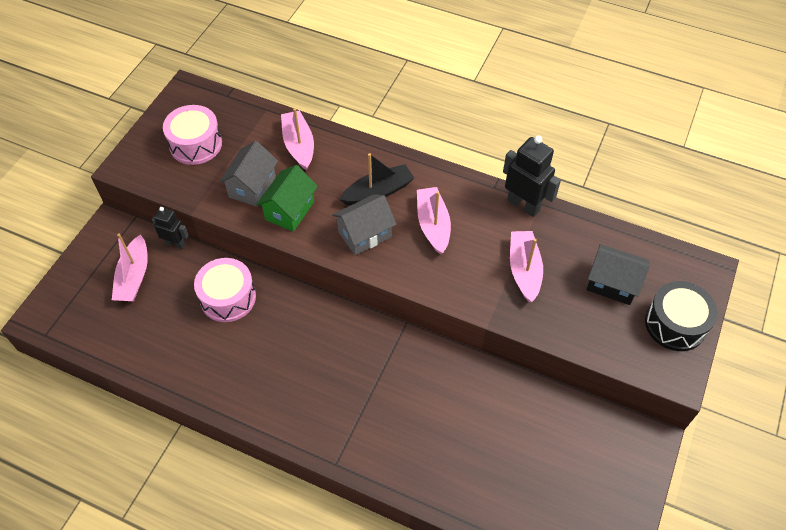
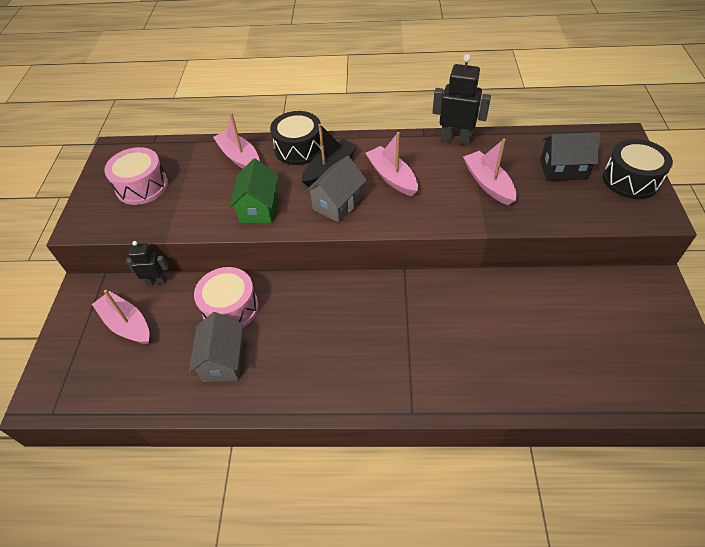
camera: 20 degrees left, 5 degrees down
(134, 277) = (127, 324): pink boat -> pink boat turned 150 degrees clockwise
(252, 187) = (213, 202): grey house -> grey house (223, 360)
(360, 156) = (299, 148): none -> black drum

